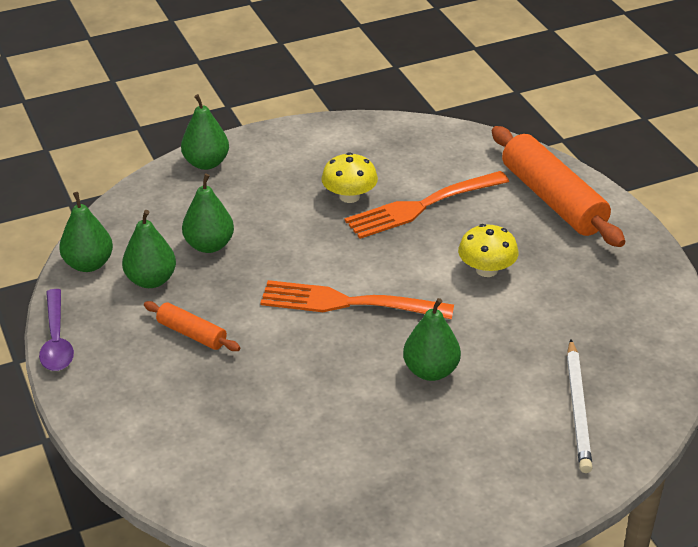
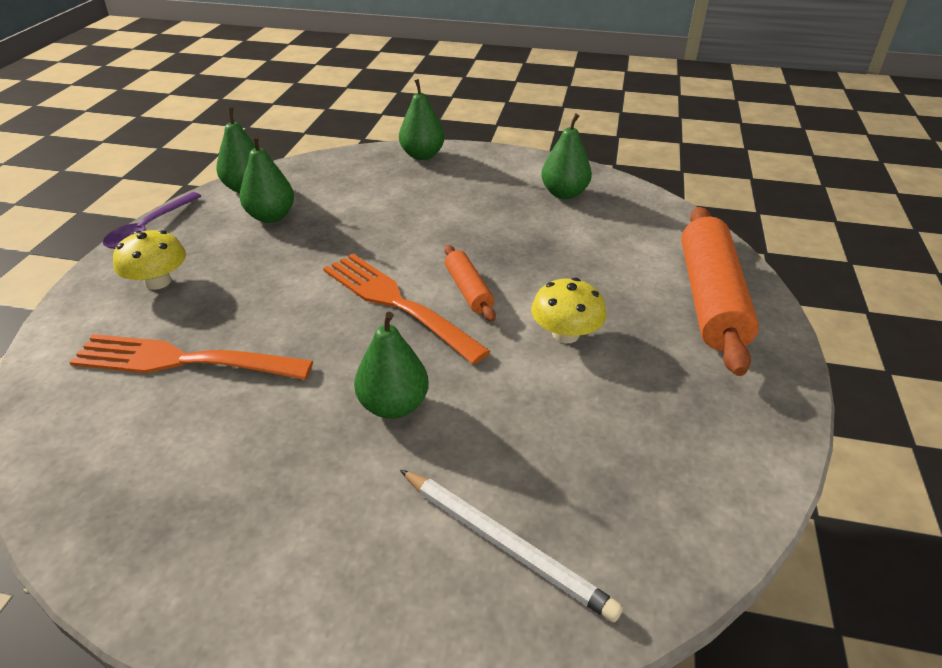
camera: 35 degrees right, 0 degrees up
(192, 334) = (242, 268): orange rolling pin -> orange rolling pin (468, 290)
(209, 245) = (347, 210): green pear -> green pear (564, 193)
(349, 196) = (506, 219): yellow mushroom -> yellow mushroom (158, 282)
(421, 206) = (564, 252): orange fork -> orange fork (183, 360)
(578, 409) = (505, 544): white pencil -> white pencil turned 90 degrees counterclockwise

